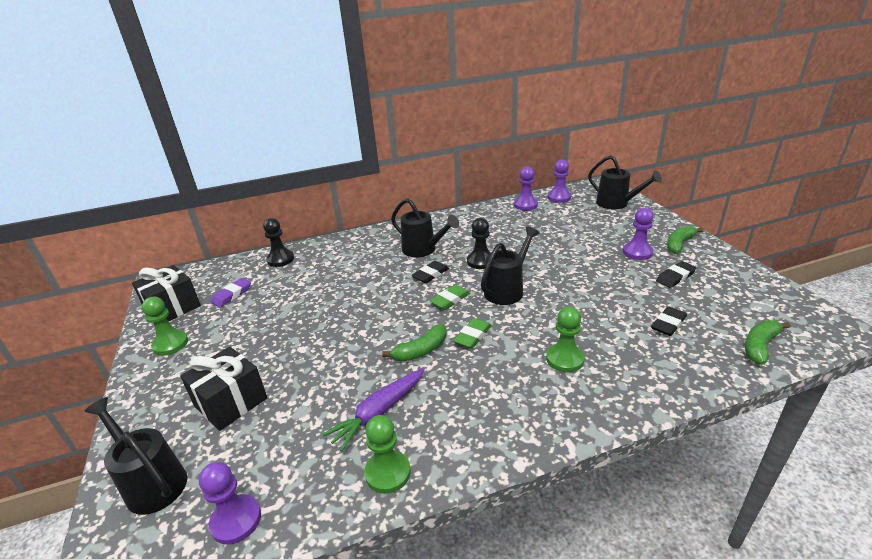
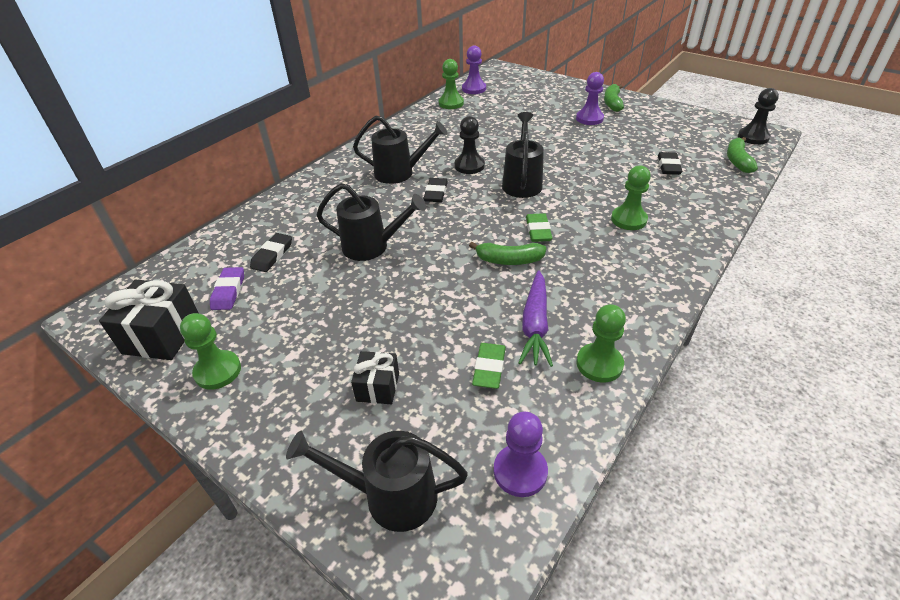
camera: 35 degrees left, 10 degrees up
(231, 402) = (378, 387): black gift -> black gift, size x0.60
(280, 259) = (242, 234): black pawn -> black pawn (753, 137)
(421, 350) = (509, 260): green banana -> green banana turned 75 degrees clockwise
(450, 300) = (482, 208): green eraser -> green eraser (489, 368)
(525, 205) = (451, 103): purple pawn -> green pawn
(617, 204) = (530, 82): black watering can -> black watering can (372, 247)
(675, 277) = (636, 130): black eraser -> black eraser (272, 255)

